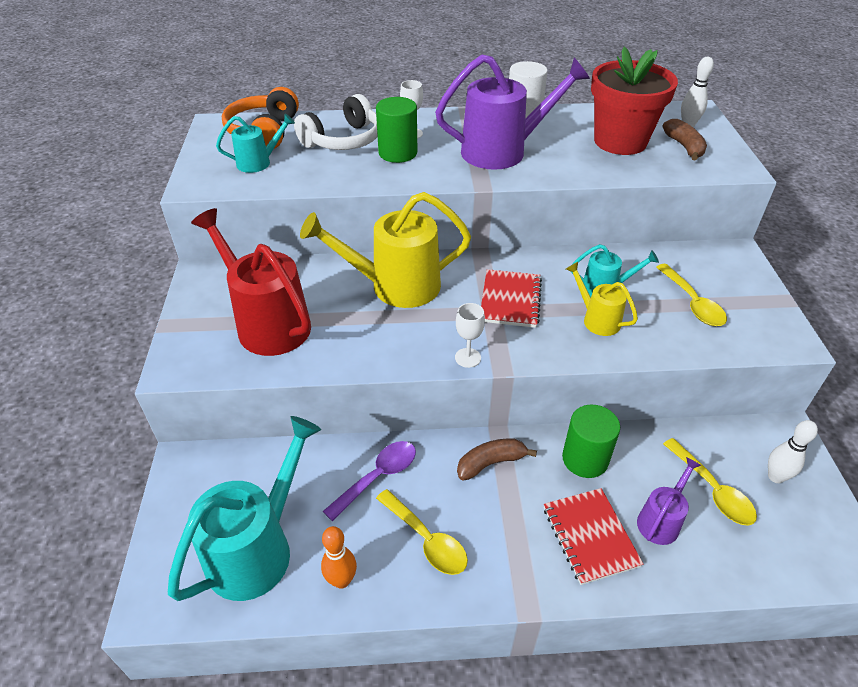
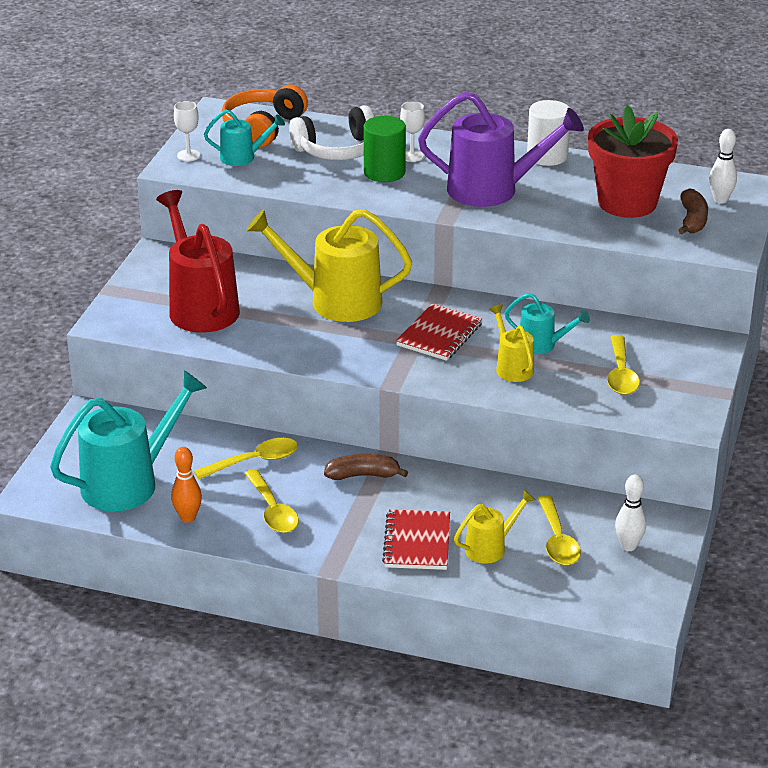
camera: 20 degrees right, 10 degrees down
(377, 477) = (254, 461): purple spoon -> yellow spoon
(468, 358) = (366, 370): white goblet -> white goblet (188, 155)
(585, 459) = (454, 492): green cylinder -> none
(661, 520) = (490, 547): purple watering can -> yellow watering can

